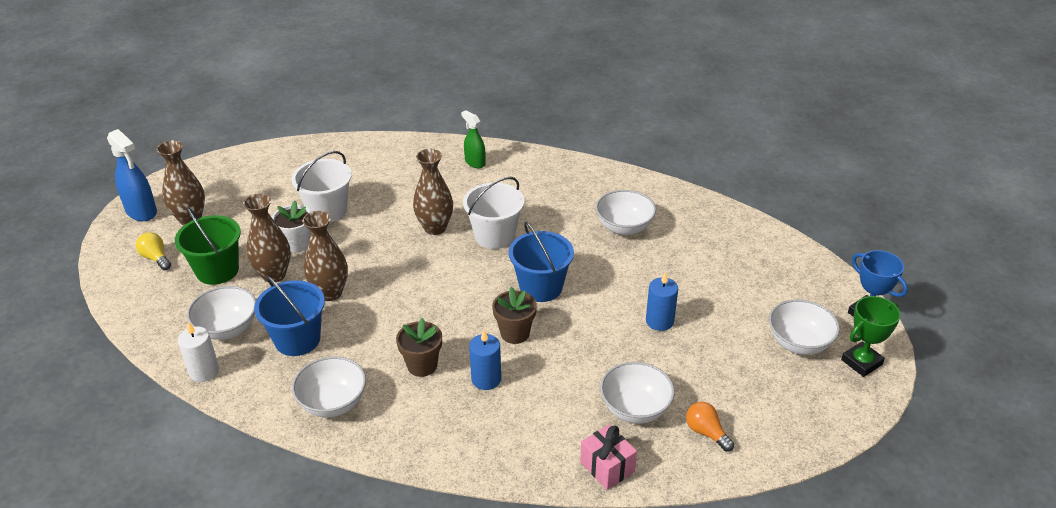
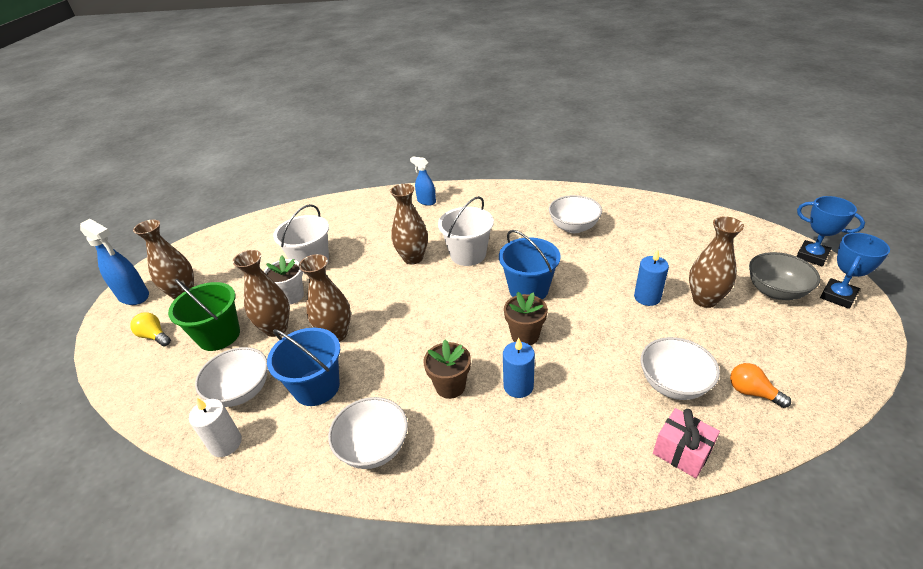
camera: 10 degrees left, 0 degrees up
(475, 162) = (426, 201): green spray bottle -> blue spray bottle
(718, 336) = (704, 300): none -> brown vase
(799, 343) = (775, 291): white bowl -> grey bowl
(861, 362) = (838, 296): green trophy -> blue trophy

